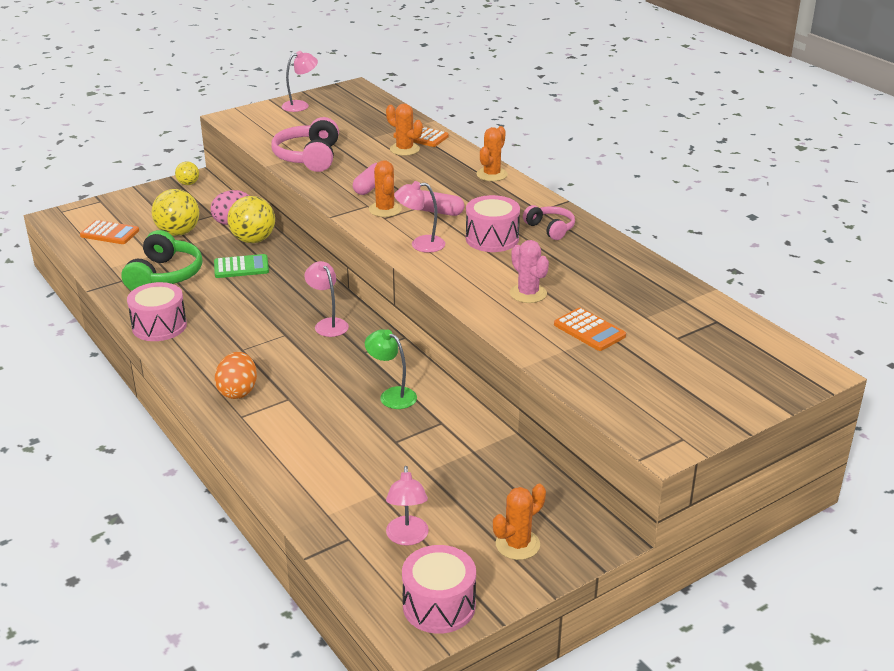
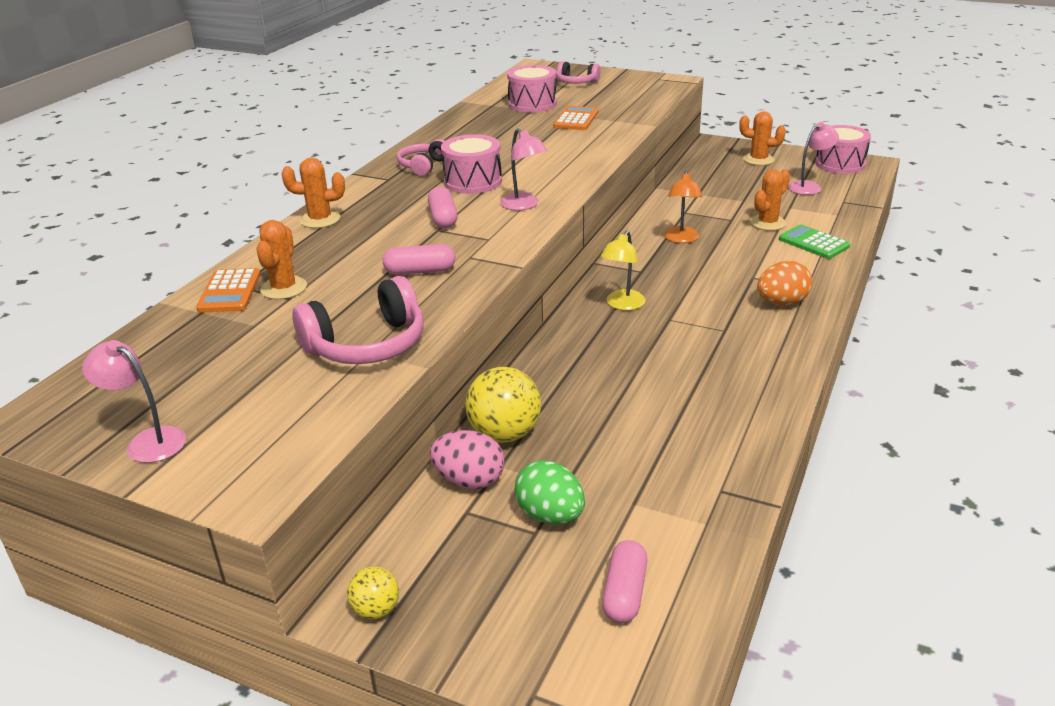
camera: 120 degrees left, 0 degrees up
(110, 233) = (624, 593): orange calculator -> pink capsule
(159, 326) = (762, 400): pink drum -> pink drum (532, 104)
(165, 275) = (666, 459): green headphones -> none
(178, 232) = (550, 515): yellow ball -> green egg
(241, 267) = (580, 409): green calculator -> green calculator (813, 243)
(328, 324) = (622, 305): pink lamp -> yellow lamp
(385, 209) = (469, 244): orange cactus -> orange cactus (768, 223)
(392, 395) = (681, 239): green lamp -> orange lamp
(528, 293) = (552, 147): pink cactus -> none
(720, 375) = (576, 82): none -> pink headphones

